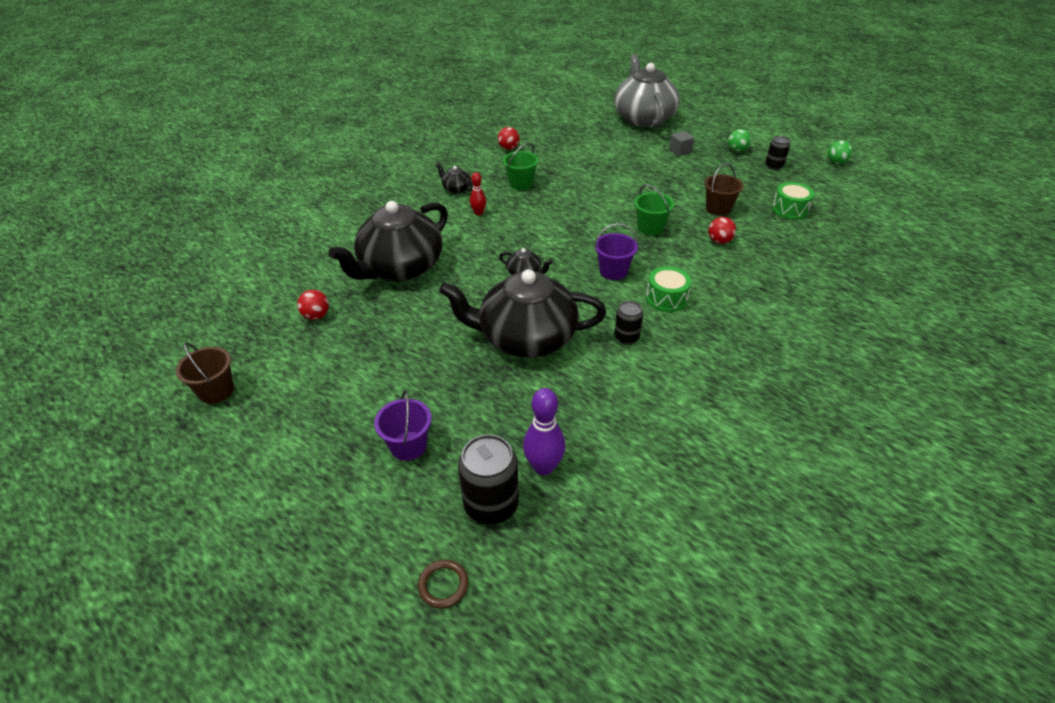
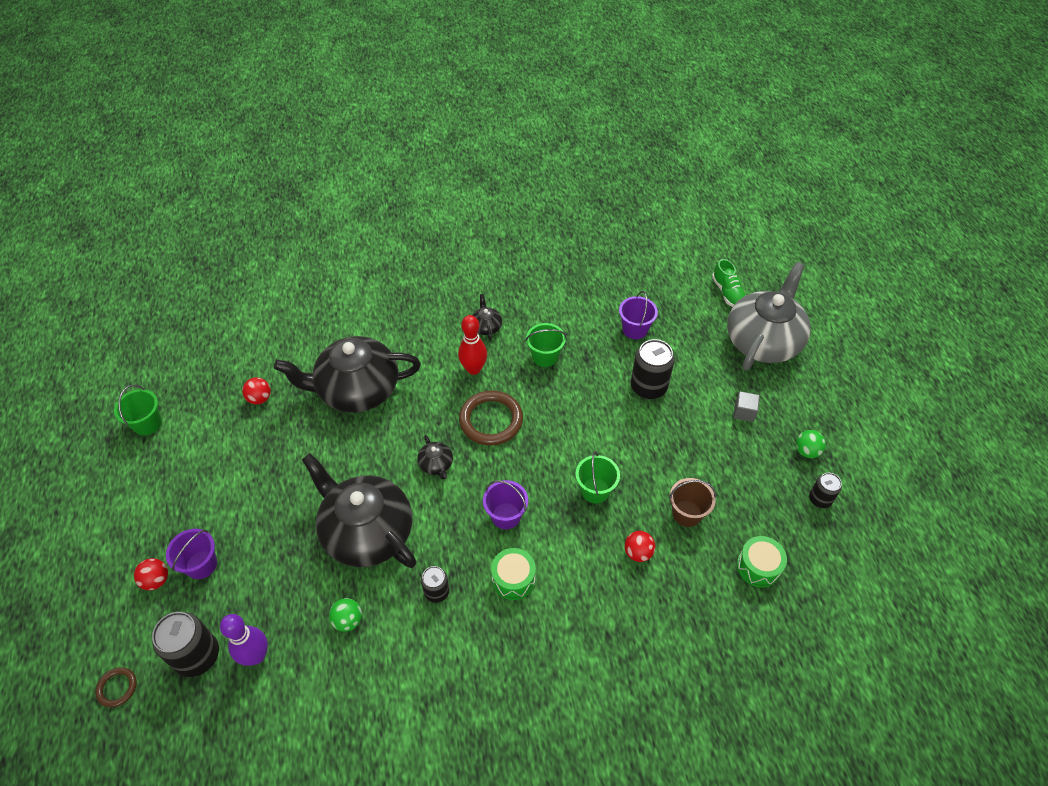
camera: 40 degrees right, 10 degrees up
(216, 391) = (147, 423): brown bucket -> green bucket
(478, 213) = (473, 369): red bowling pin -> red bowling pin, size x1.67
(508, 148) = (584, 302): red ball -> red ball (156, 580)
(530, 231) = (491, 420): none -> brown ring
(561, 146) = (635, 329): none -> purple bucket
(592, 107) = (727, 293): none -> green shoe
(609, 166) = (648, 387): none -> black can
(836, 162) = (899, 543): green ball -> green ball (348, 620)

